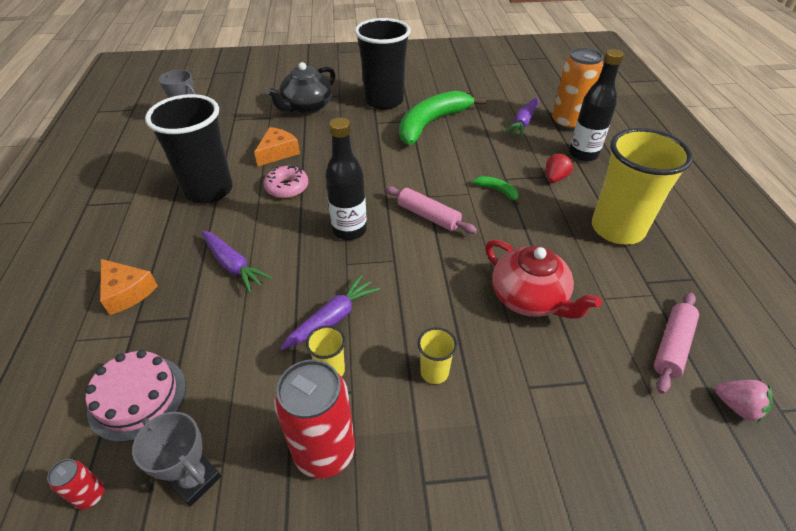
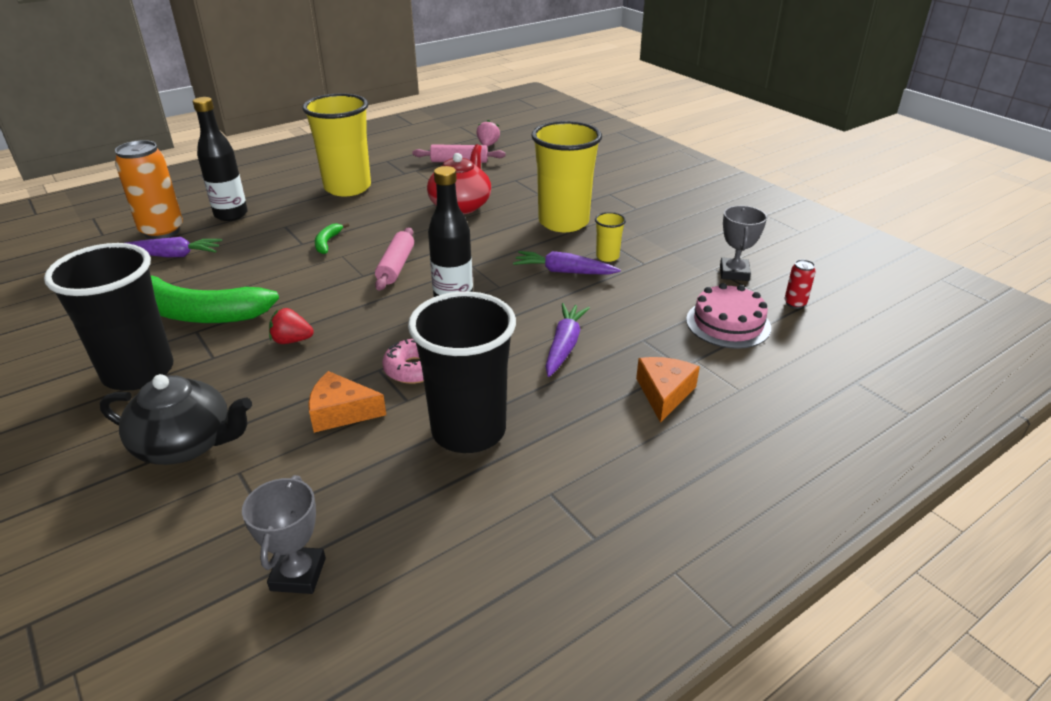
camera: 120 degrees left, 10 degrees down
(324, 451) = (660, 239): red can -> none
(434, 372) = (563, 222): yellow cup -> yellow cup, size x2.36
(555, 178) = (285, 221): red strawberry -> red strawberry (292, 340)

